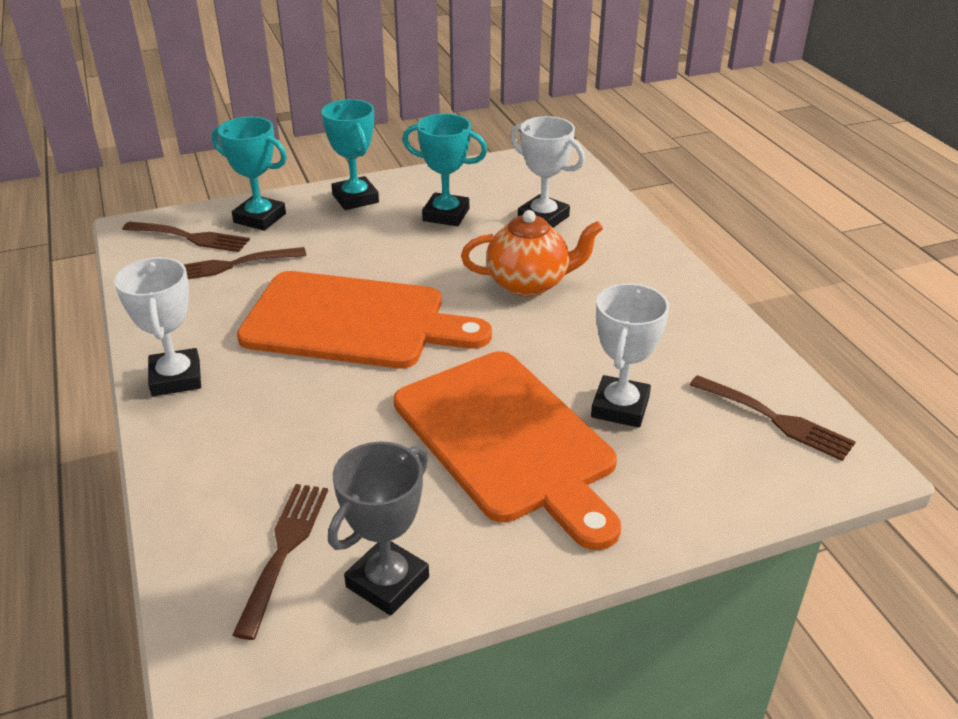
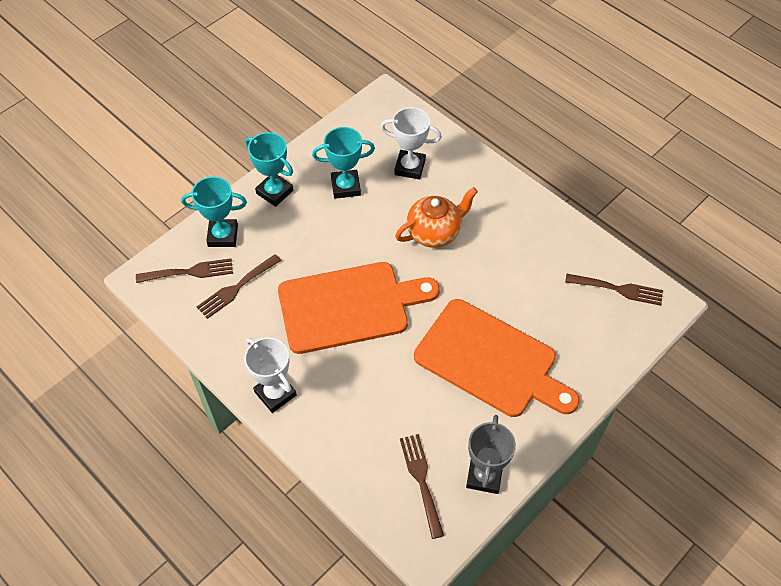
camera: 25 degrees left, 20 degrees up
(620, 407) = (536, 313): white trophy -> none

